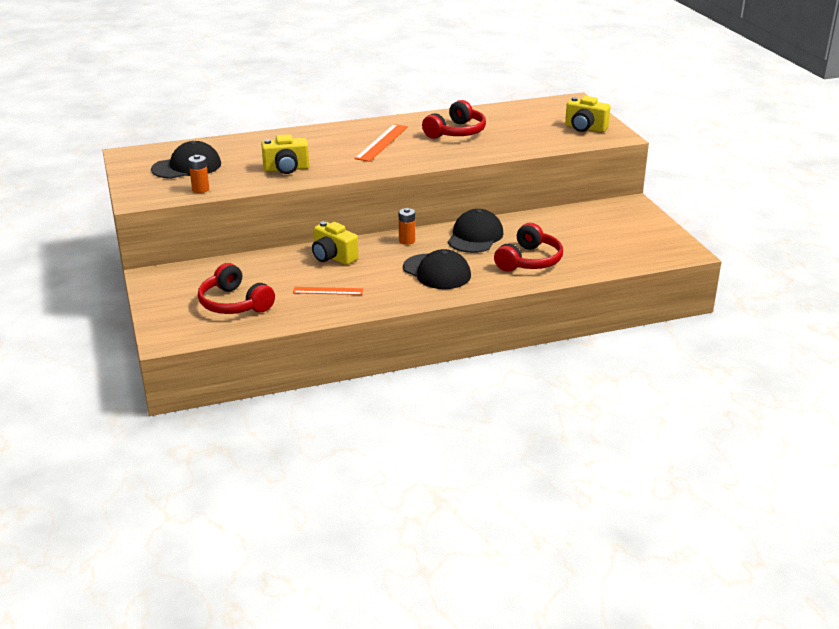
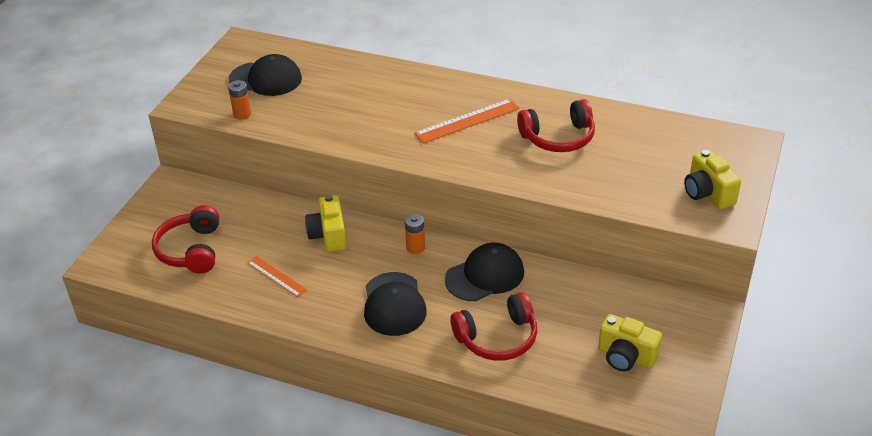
camera: 40 degrees right, 10 degrees up
(286, 169) = (339, 120): yellow camera -> yellow camera (626, 357)

